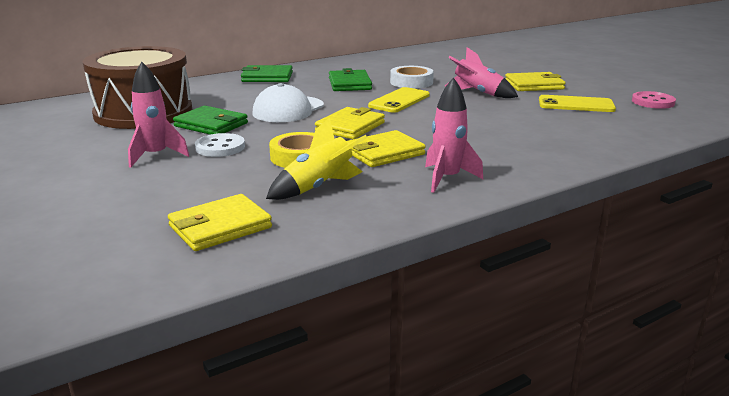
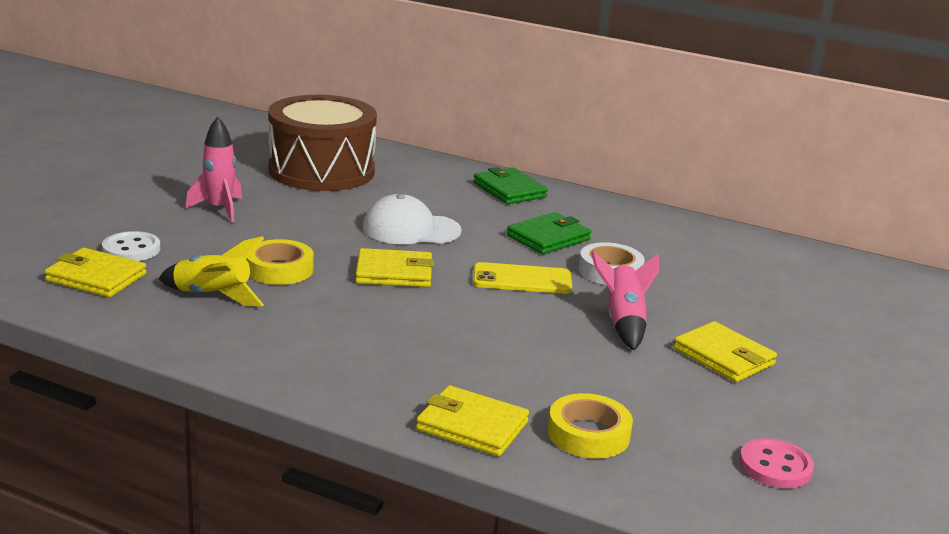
camera: 55 degrees right, 0 degrees up
(211, 125) = (322, 207): green wallet -> none
(220, 147) = (267, 228): white button -> white button (131, 249)
(384, 153) = (334, 307): yellow wallet -> yellow wallet (472, 426)
(447, 179) = (292, 355): pink rocket -> none
(576, 104) = (669, 401): yellow phone -> none
(604, 127) = (588, 434): none -> yellow tape

